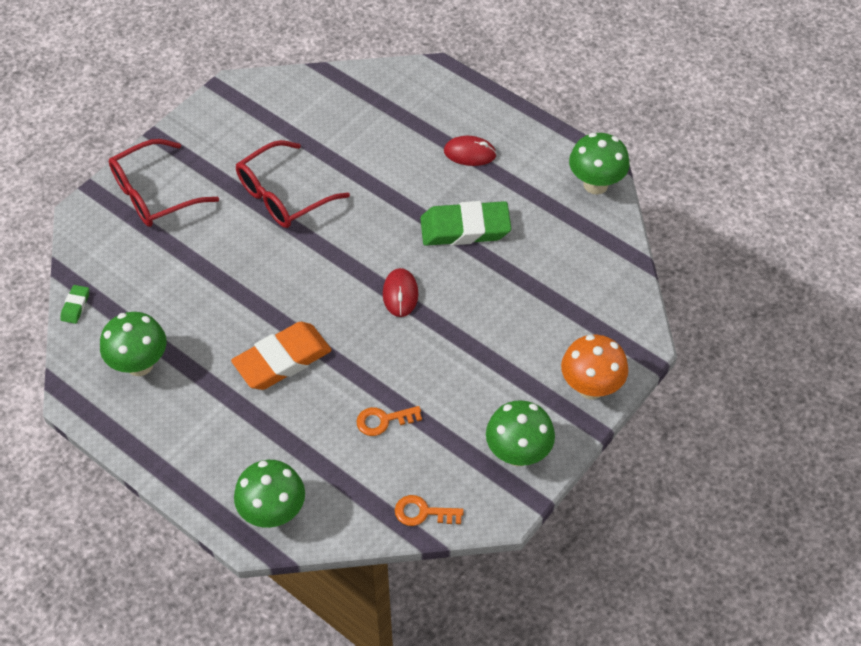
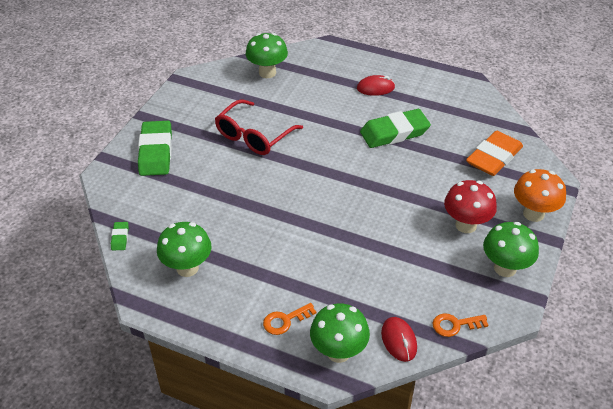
camera: 15 degrees left, 10 degrees down
(154, 194) = (156, 152): red glasses -> green eraser
(282, 360) = (299, 242): orange eraser -> orange eraser (493, 157)
(383, 420) = (394, 267): orange key -> orange key (285, 320)
(400, 294) = (368, 182): red mouse -> red mouse (398, 340)
(496, 383) = (466, 225): none -> red mushroom
(595, 184) = (470, 91): green mushroom -> green mushroom (267, 73)

